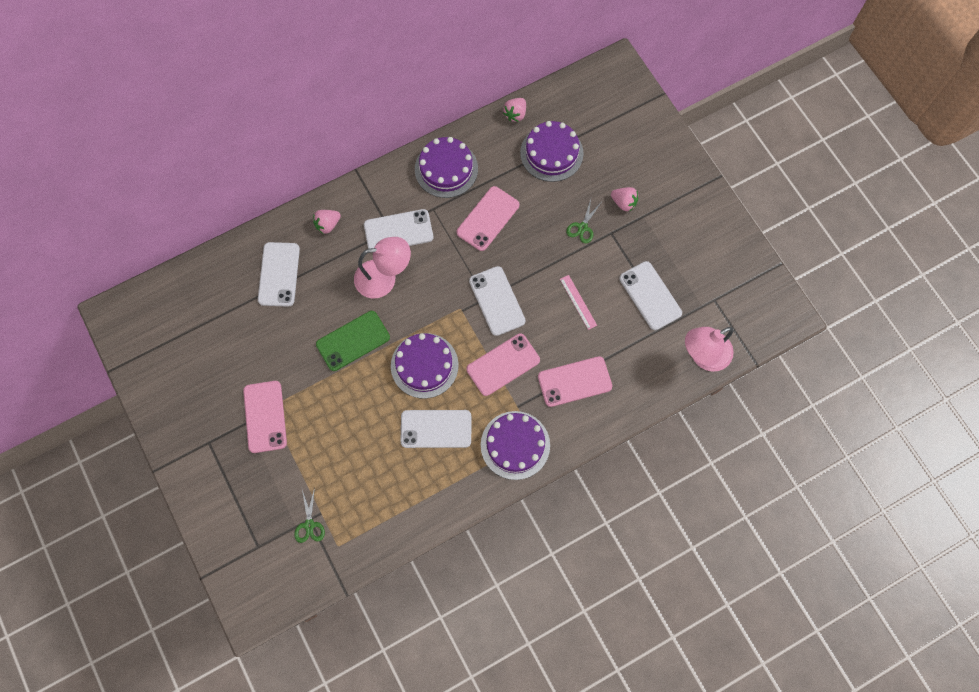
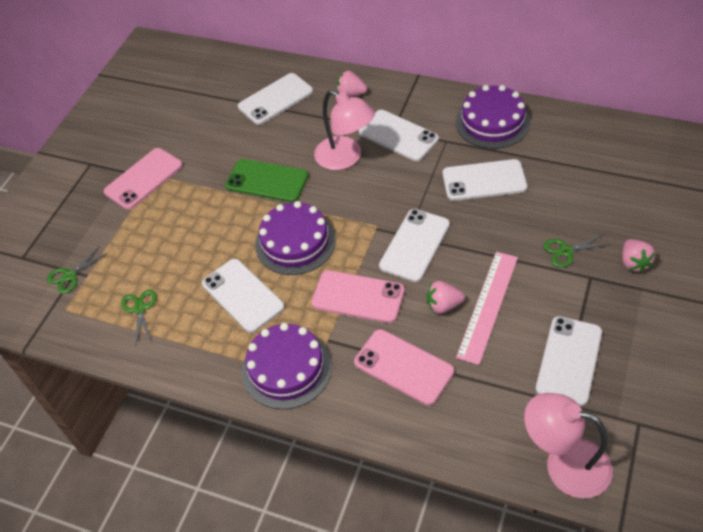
camera: 55 degrees right, 20 degrees down
(384, 498) = (140, 308): none -> green scissors
(488, 219) = (484, 180): pink phone -> white phone
(515, 114) = (604, 125): pink strawberry -> pink strawberry (443, 305)
(551, 153) = (605, 174): purple cake -> none
(578, 302) = (488, 306): pink ruler -> pink ruler, size x1.71

